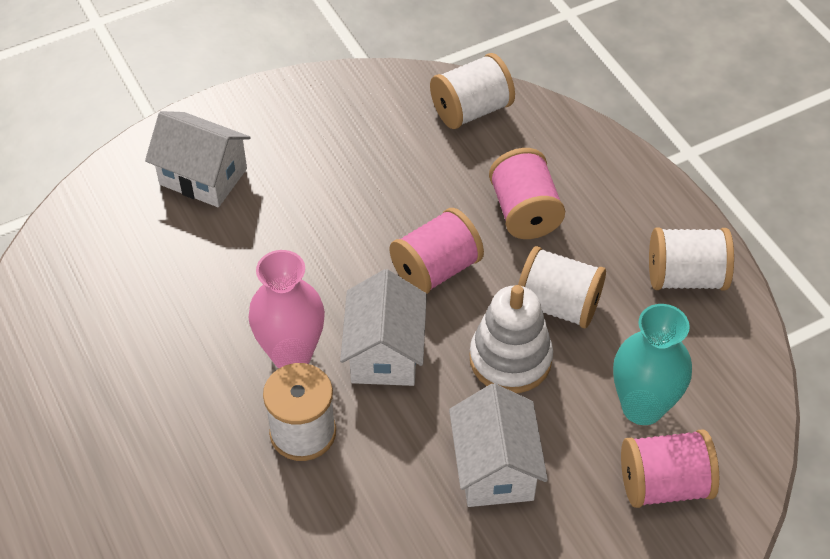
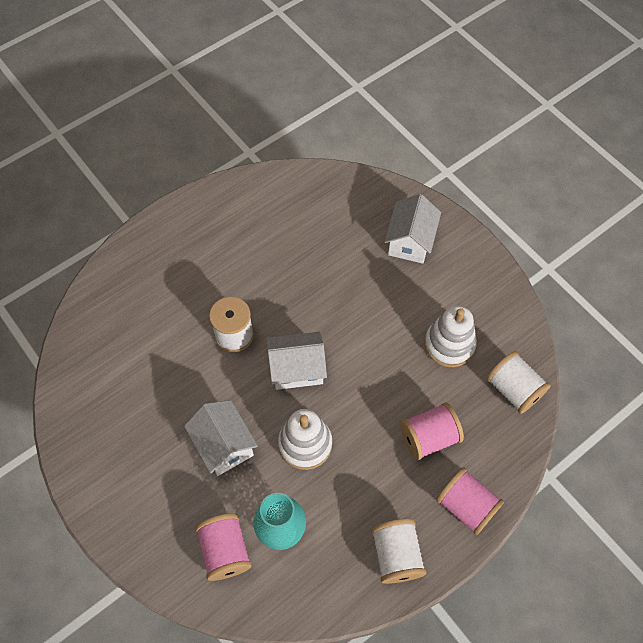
camera: 80 degrees right, 10 degrees up
(291, 354) = (286, 318): pink vase -> none
(388, 163) = (449, 344): none -> white stacking toy
(436, 270) = (367, 388): pink spool -> pink spool (466, 506)
(495, 468) = (224, 445): white house -> white house turned 75 degrees clockwise
(558, 305) = (354, 469): white spool -> none

